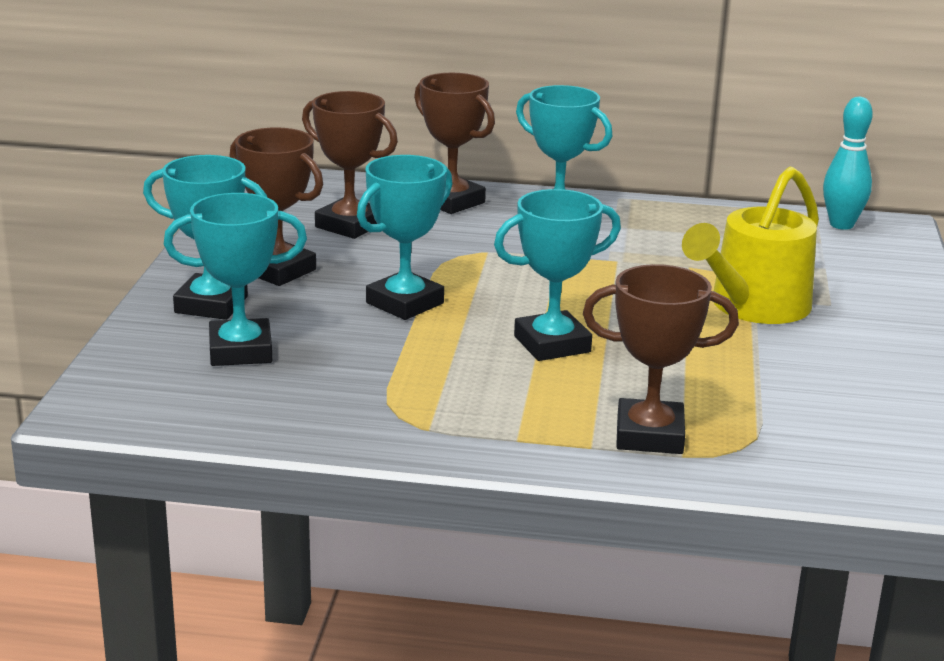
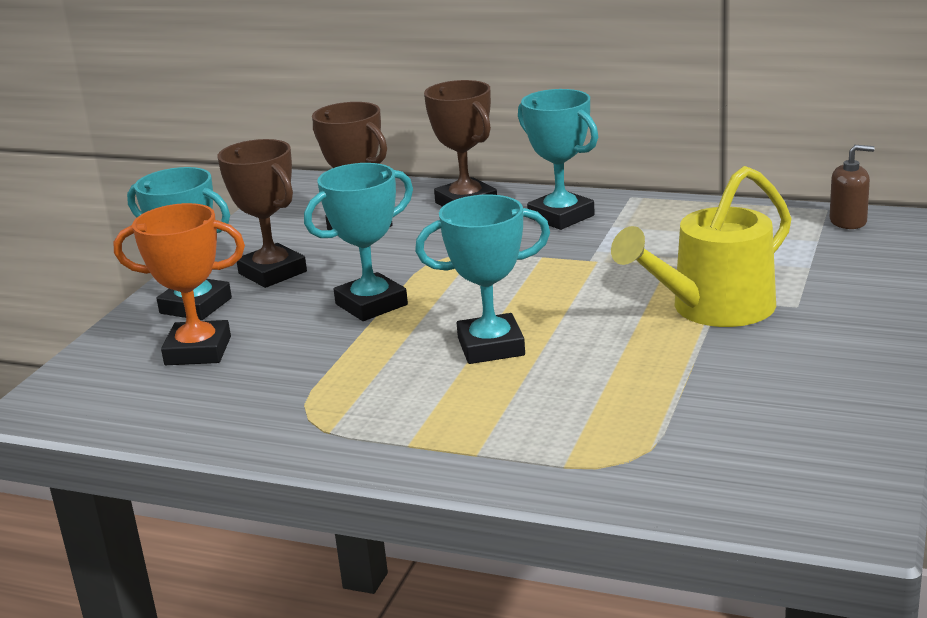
camera: 15 degrees right, 0 degrees up
(240, 351) = (198, 351): turquoise trophy -> orange trophy
(649, 435) = (541, 444): brown trophy -> none
(841, 225) = (848, 221): turquoise bowling pin -> brown soap dispenser

